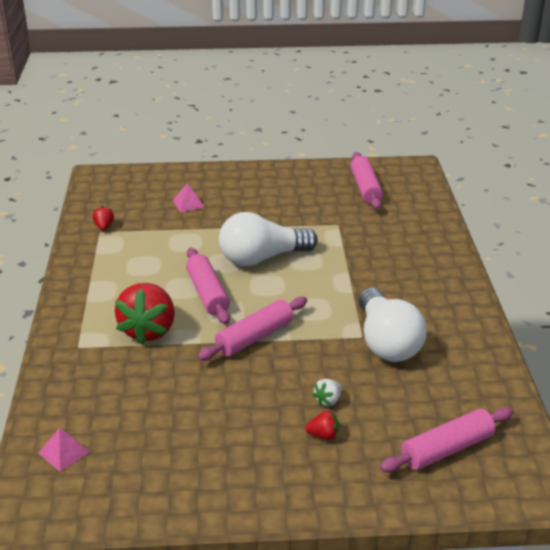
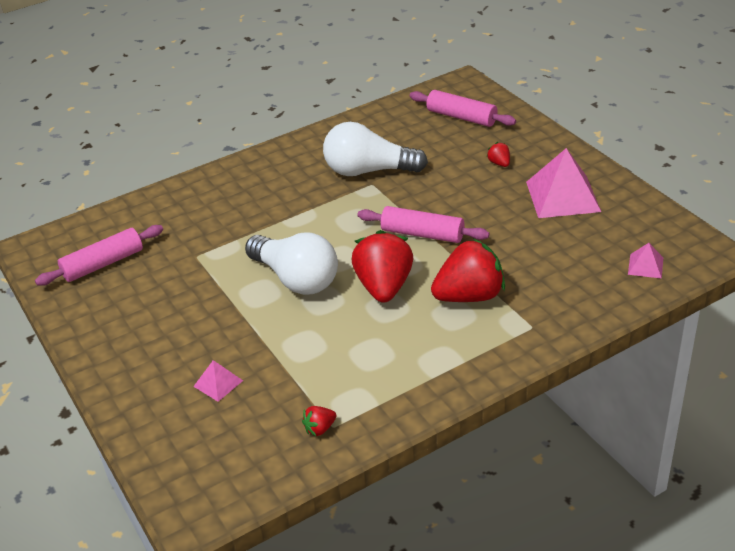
camera: 115 degrees left, 5 degrees up
(207, 293) = (384, 287): pink rolling pin -> red strawberry
(222, 453) = (562, 196): none -> pink pyramid
(328, 400) = (462, 173): white strawberry -> none
(386, 342) = (369, 171): white light bulb -> white light bulb turned 135 degrees counterclockwise

